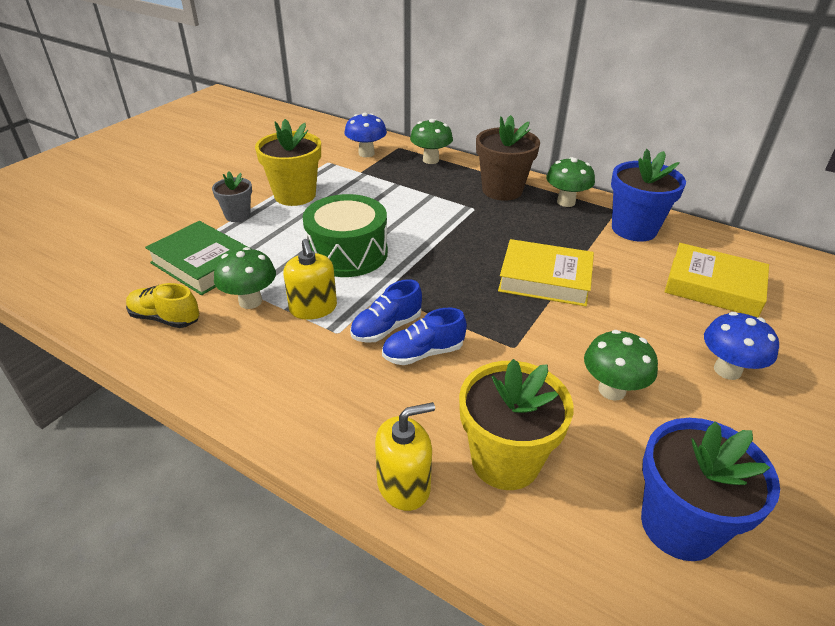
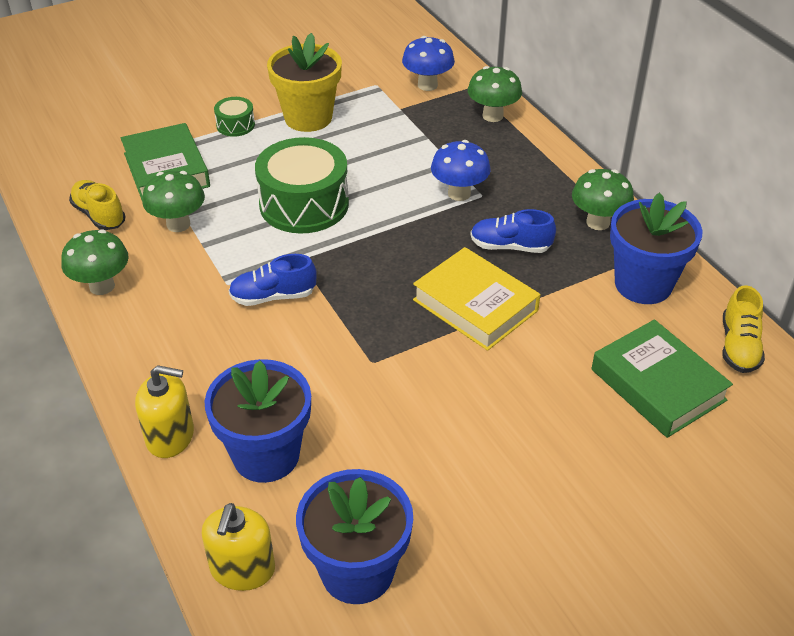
camera: 30 degrees right, 5 degrees up
(237, 215) = (235, 125): grey flower pot -> green drum
(313, 308) = (226, 252): yellow soap dispenser -> yellow soap dispenser (242, 569)
(423, 353) = (284, 333): blue shoe -> blue shoe (510, 246)
(502, 190) = (537, 182): brown flower pot -> none
(505, 460) = (266, 455): yellow flower pot -> blue flower pot
(612, 390) = (422, 440): green mushroom -> green mushroom (102, 286)
(713, 286) = (658, 385): yellow book -> green book
(727, 370) = (562, 473): blue mushroom -> blue mushroom (459, 193)
(728, 246) = (739, 346): none -> yellow shoe

